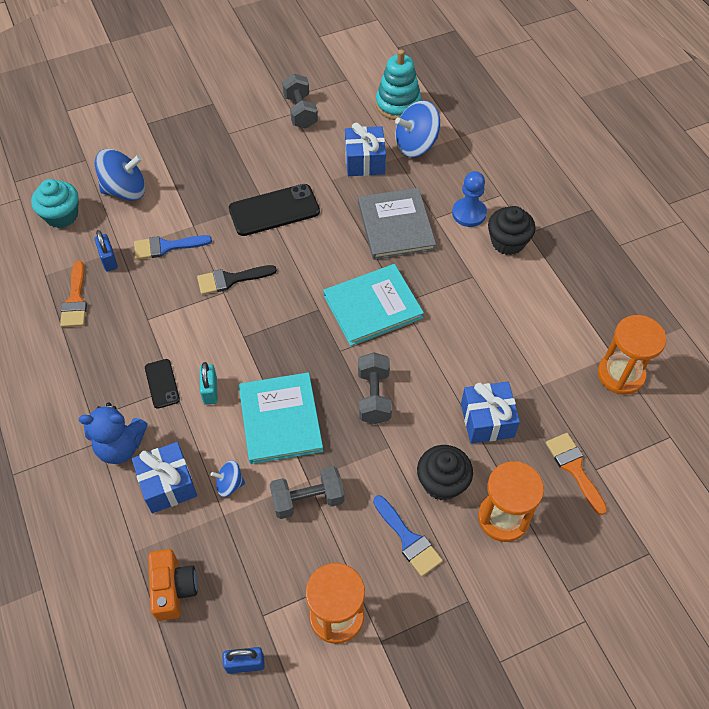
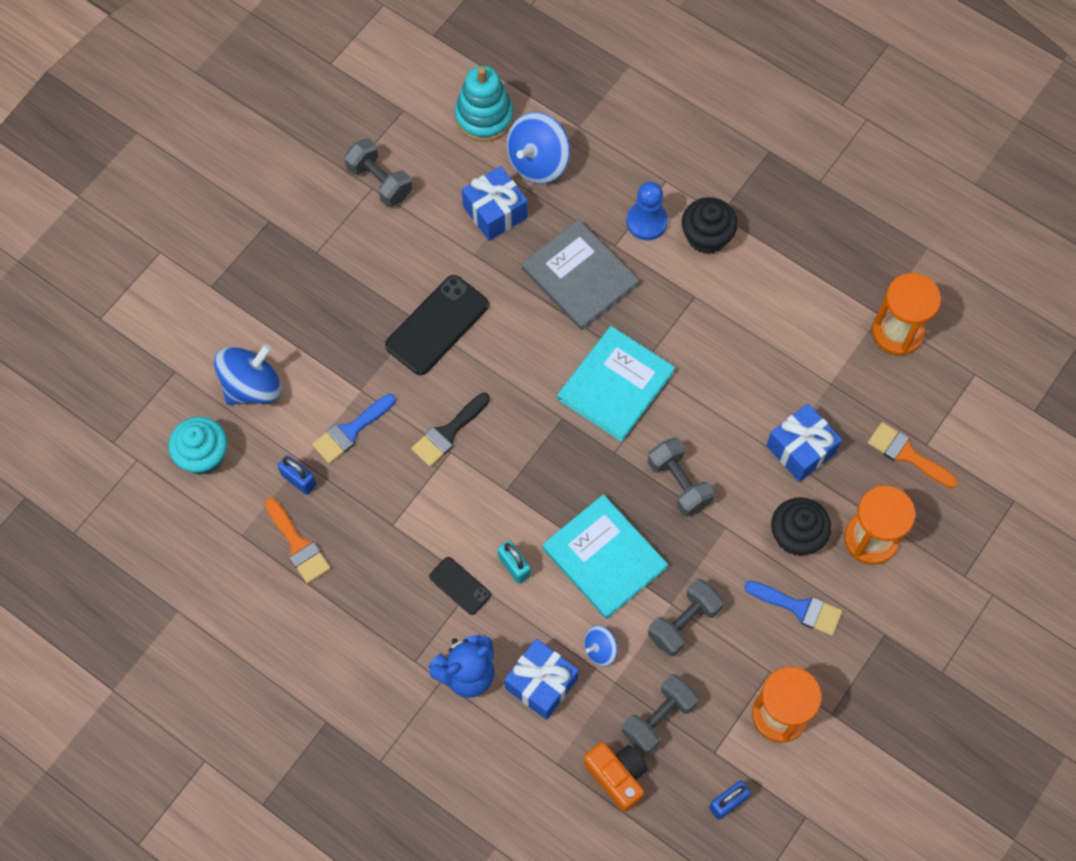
camera: 30 degrees left, 10 degrees up
(237, 562) = (658, 718): none -> grey dumbbell

